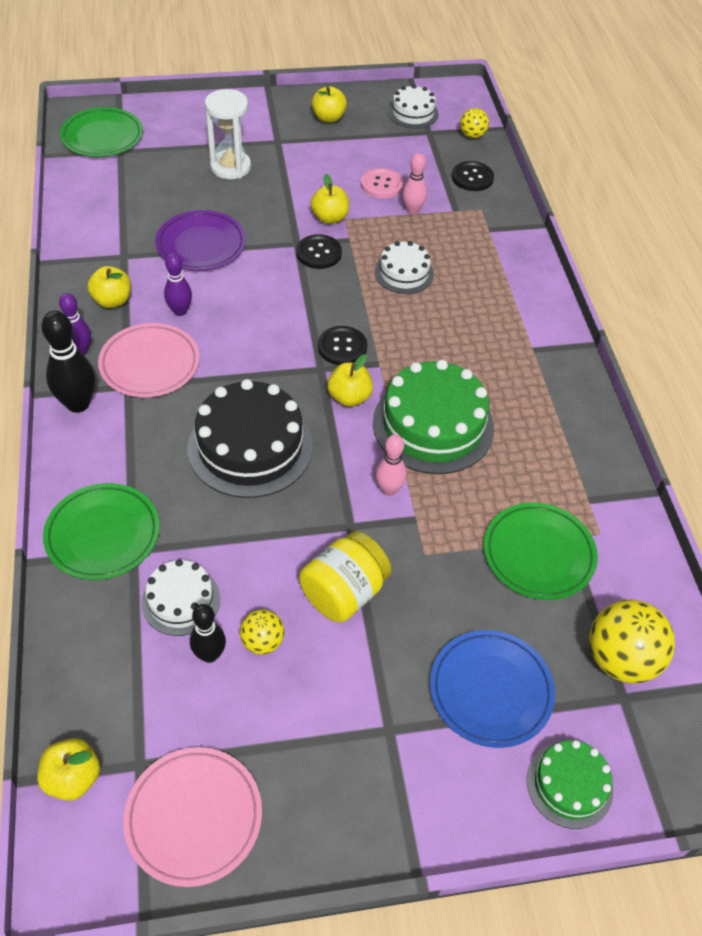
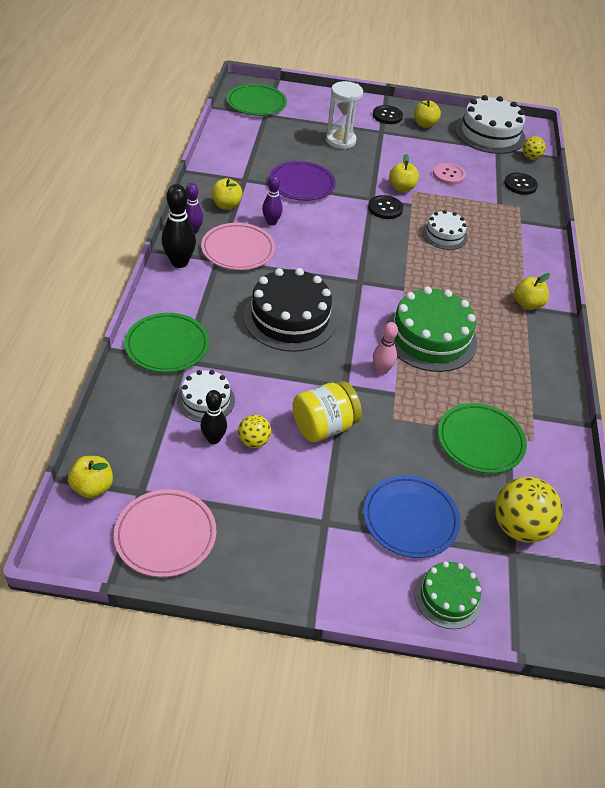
camera: 15 degrees right, 5 degrees down
(342, 347) = (380, 271): black button -> black button (387, 116)
(349, 397) = (374, 304): yellow apple -> yellow apple (527, 304)
(412, 210) = (466, 196): pink bowling pin -> none
(413, 113) = (489, 134): white cake -> white cake, size x1.80

